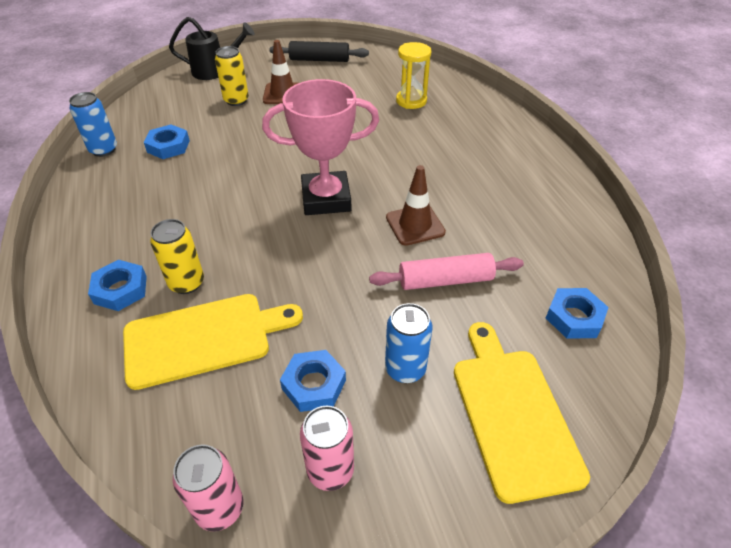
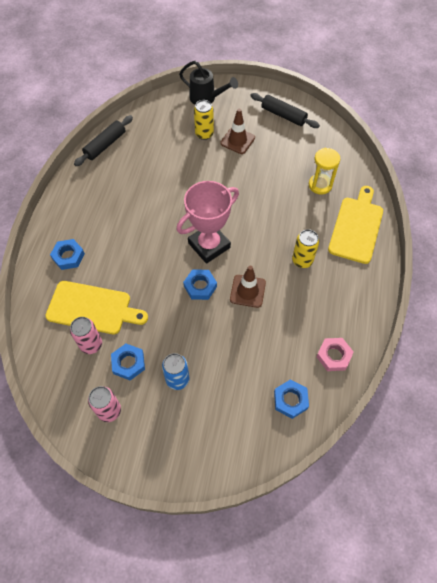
camera: 30 degrees right, 15 degrees up
(103, 150) = (105, 145): blue can -> black rolling pin
(168, 146) = (142, 158): blue nut -> blue nut (200, 286)
(186, 283) = (102, 269): yellow can -> yellow can (302, 260)
(219, 508) = (54, 400): pink can -> pink can (91, 344)
(326, 198) = (209, 245): pink trophy -> pink trophy turned 60 degrees counterclockwise
(445, 280) = (237, 338): pink rolling pin -> none
(513, 413) = (212, 433): yellow cutting board -> yellow cutting board (356, 227)
(576, 246) = (334, 356): none -> pink nut

